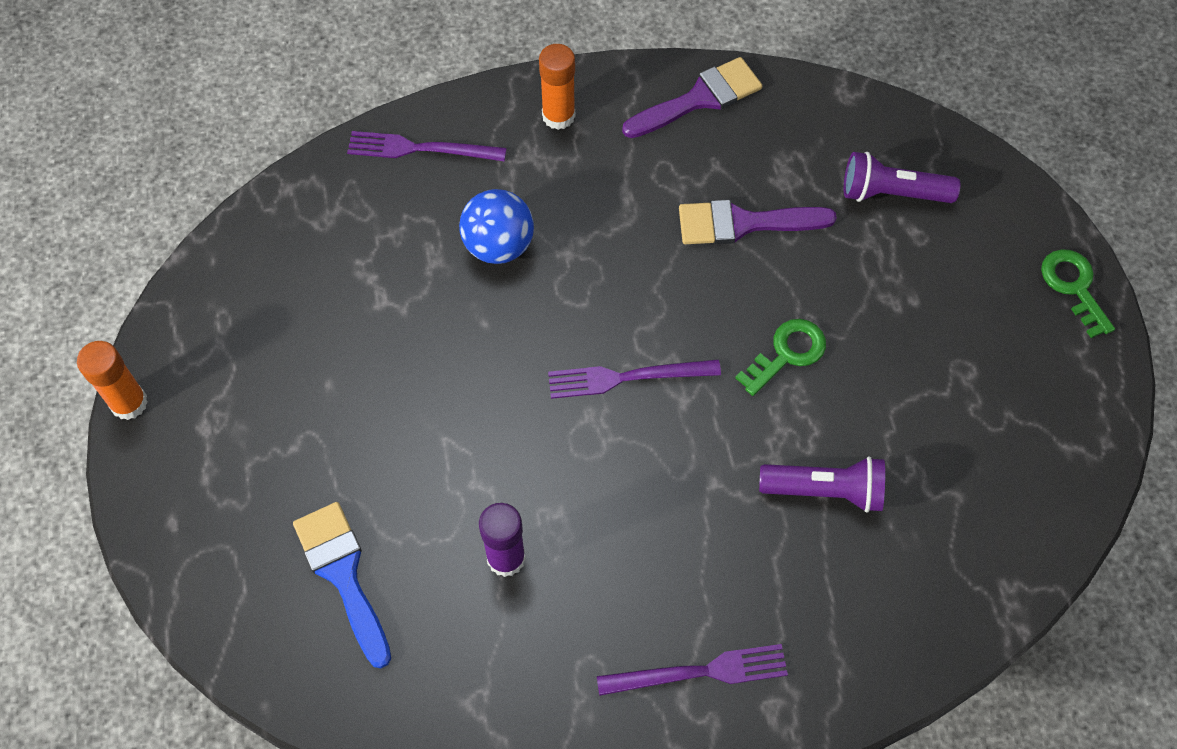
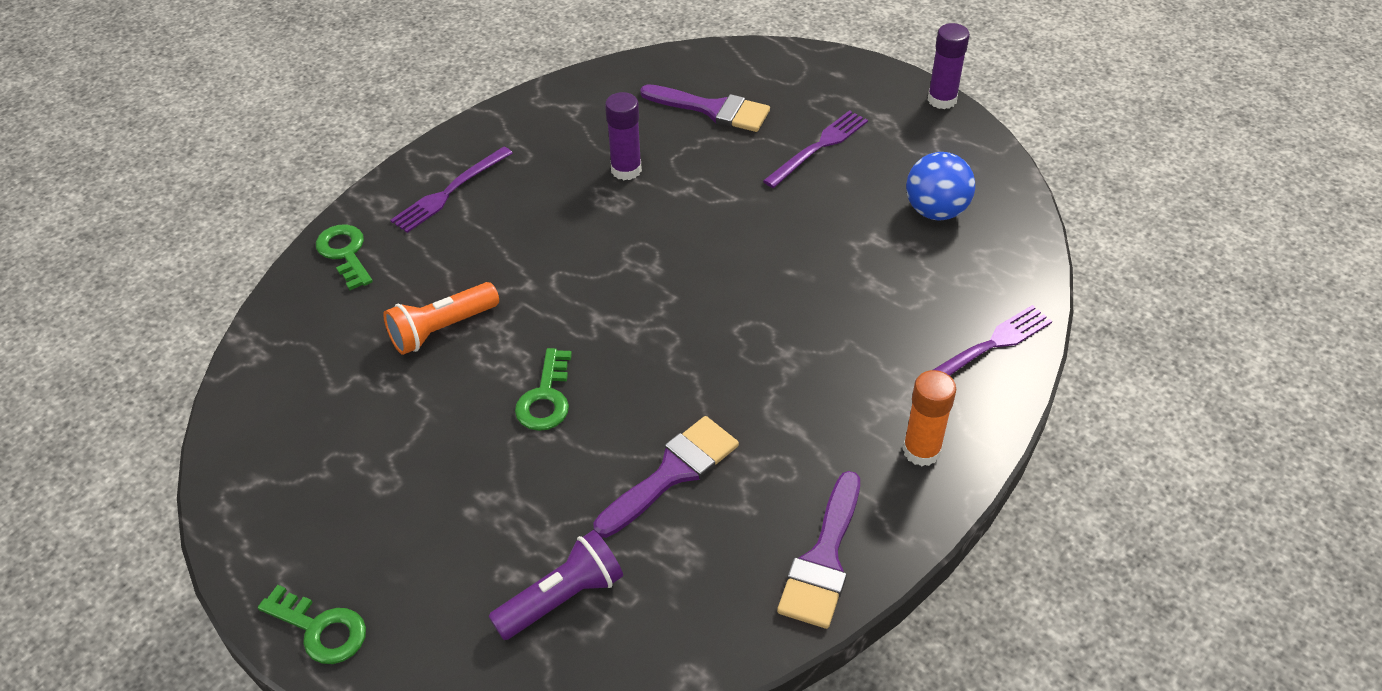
camera: 140 degrees right, 15 degrees down
(129, 403) = (942, 100): orange glue stick -> purple glue stick
(343, 574) = (713, 109): blue brush -> purple brush
(498, 245) = (842, 323): blue ball -> blue ball (935, 211)
(627, 377) = (652, 305): purple fork -> purple fork (818, 147)
(825, 491) = (441, 329): purple flashlight -> orange flashlight
(859, 664) = (345, 253): none -> green key

